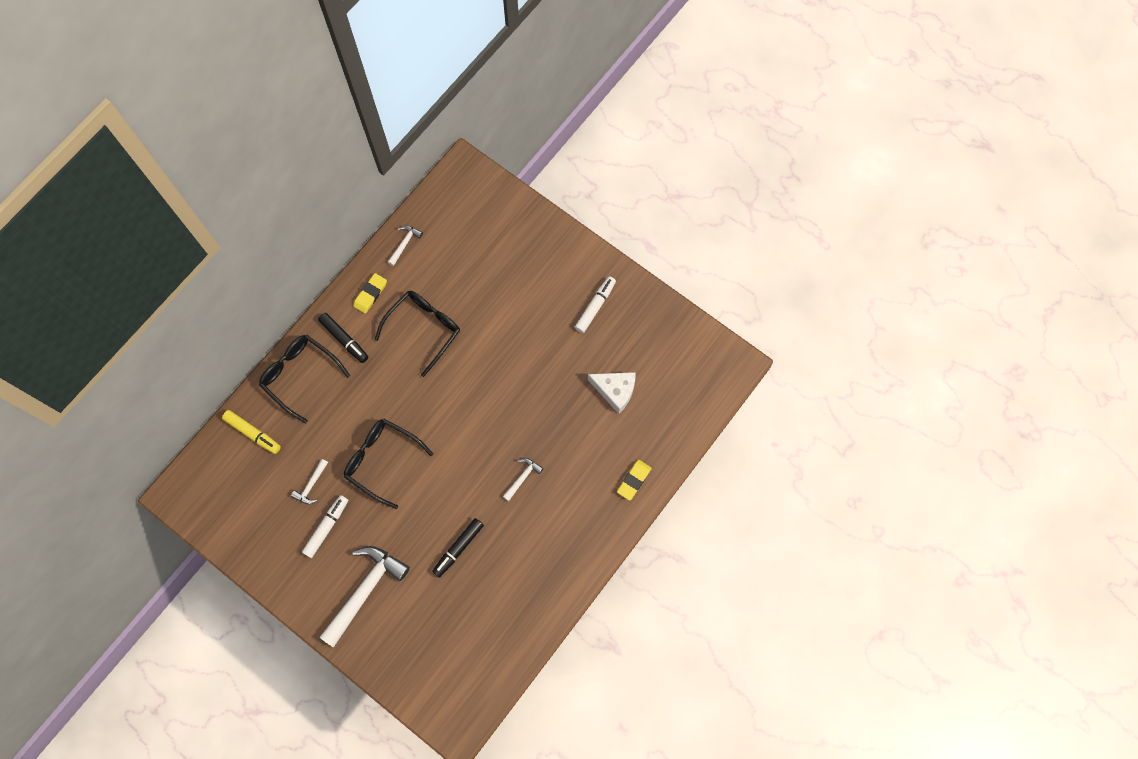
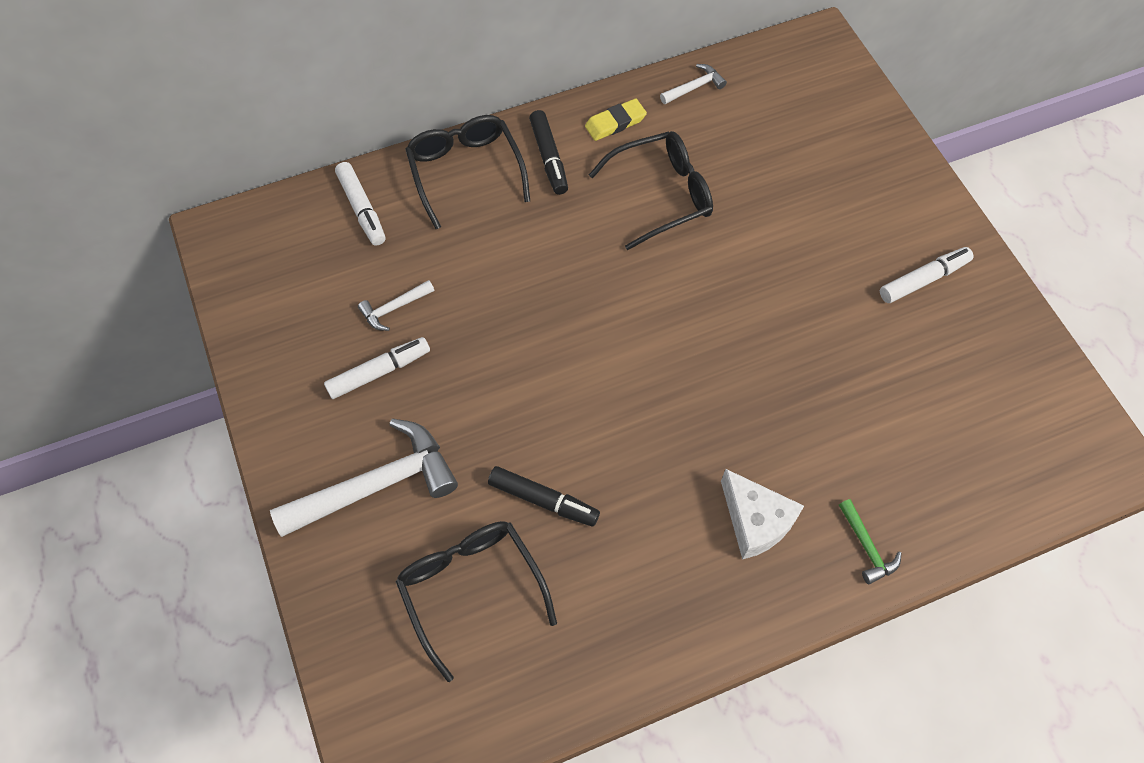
camera: 30 degrees right, 10 degrees down
(253, 433) = (362, 209): yellow marker -> white marker
(382, 460) = (507, 326): black glasses -> black glasses (471, 588)
(458, 548) = (543, 500): black marker -> black marker turned 135 degrees counterclockwise
(522, 477) = (694, 452): white hammer -> none
(615, 391) = (899, 405): white cheese -> white cheese (755, 521)
(634, 480) = (866, 547): yellow eraser -> green hammer

